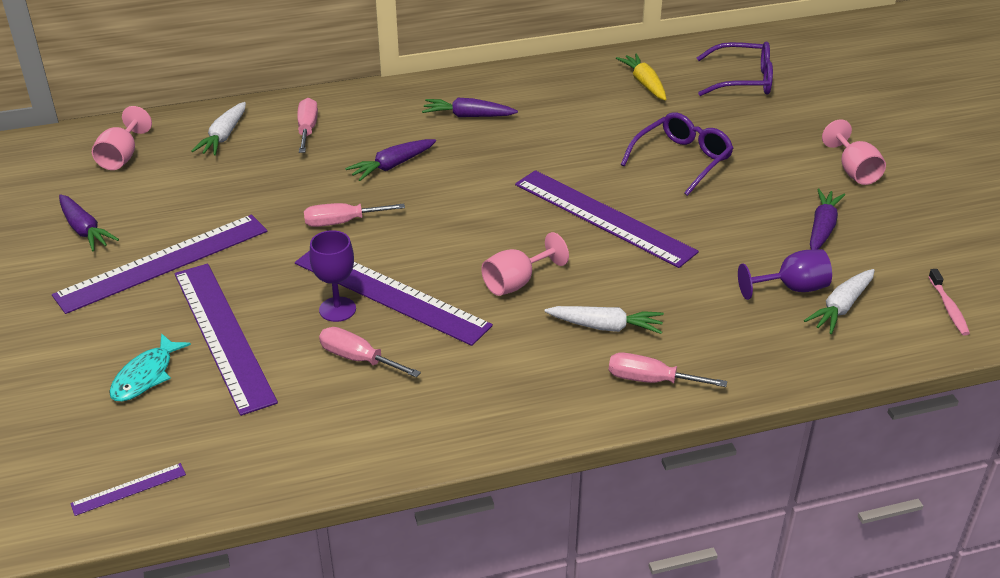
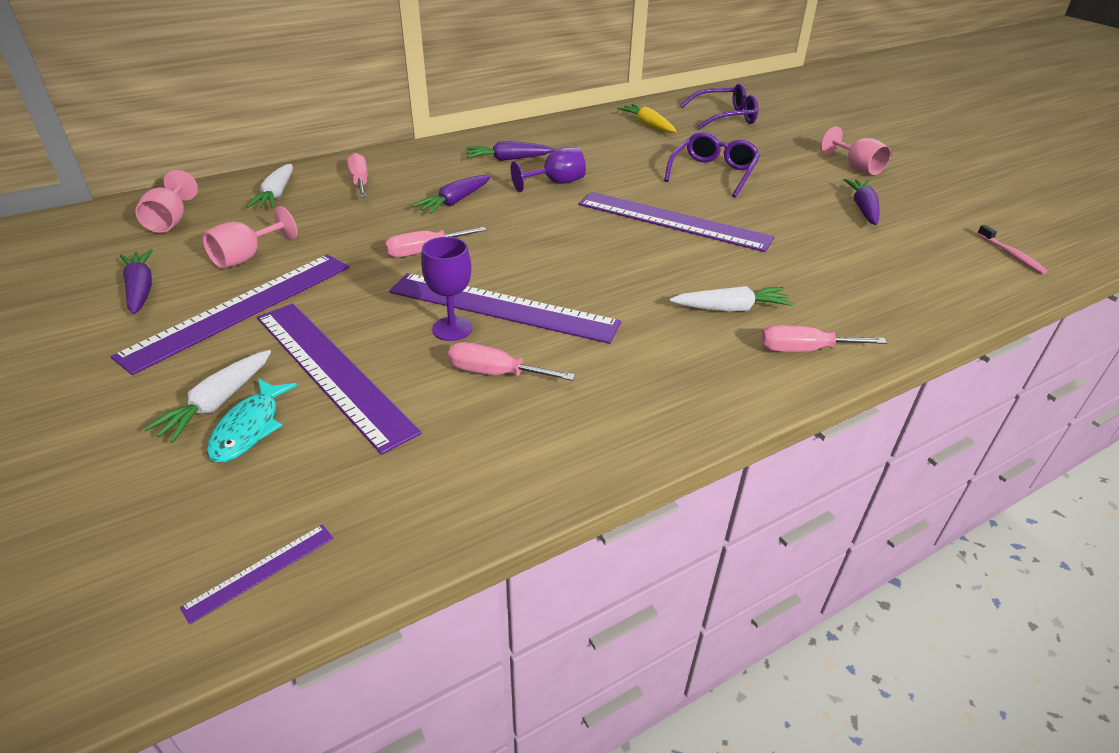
camera: 15 degrees left, 0 degrees up
(85, 230) = (141, 289): purple carrot -> purple carrot turned 150 degrees counterclockwise
(516, 282) = (623, 282): pink goblet -> pink goblet (246, 257)
(792, 288) = (873, 256): purple goblet -> purple goblet (556, 183)
(841, 307) = (925, 266): white carrot -> white carrot (217, 403)

